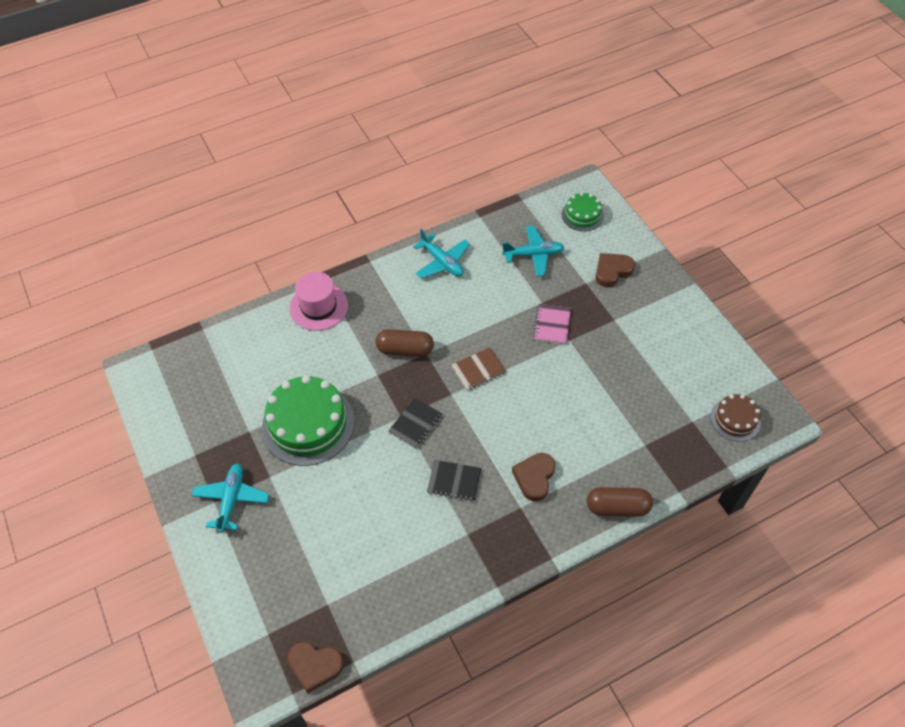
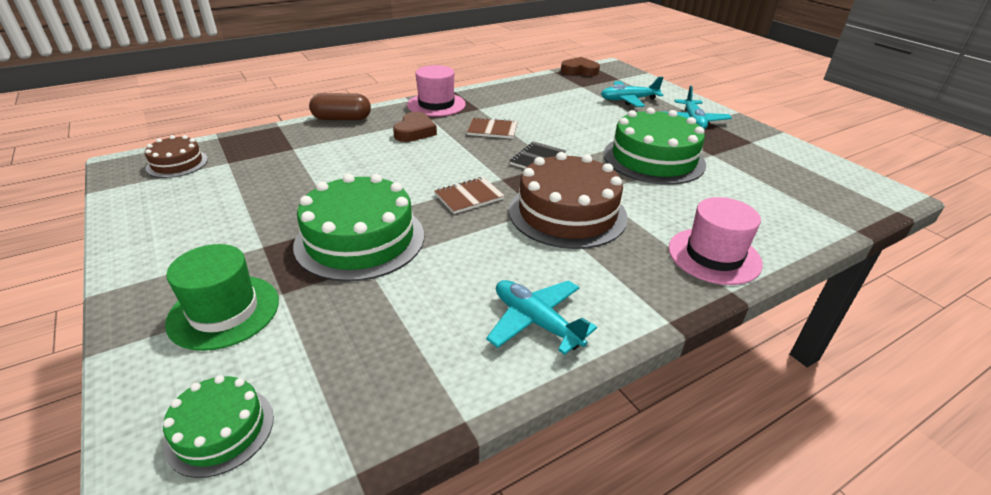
camera: 175 degrees right, 20 degrees down
(405, 350) = (567, 213): brown capsule -> brown cake
(454, 481) = (492, 130): black notebook -> brown notebook
(517, 545) = (436, 104): none -> pink hat
(533, 255) = (362, 338): turquoise plane -> turquoise plane (628, 100)
(552, 325) = (360, 239): pink notebook -> green cake
(612, 271) = (224, 311): brown heart -> green hat

